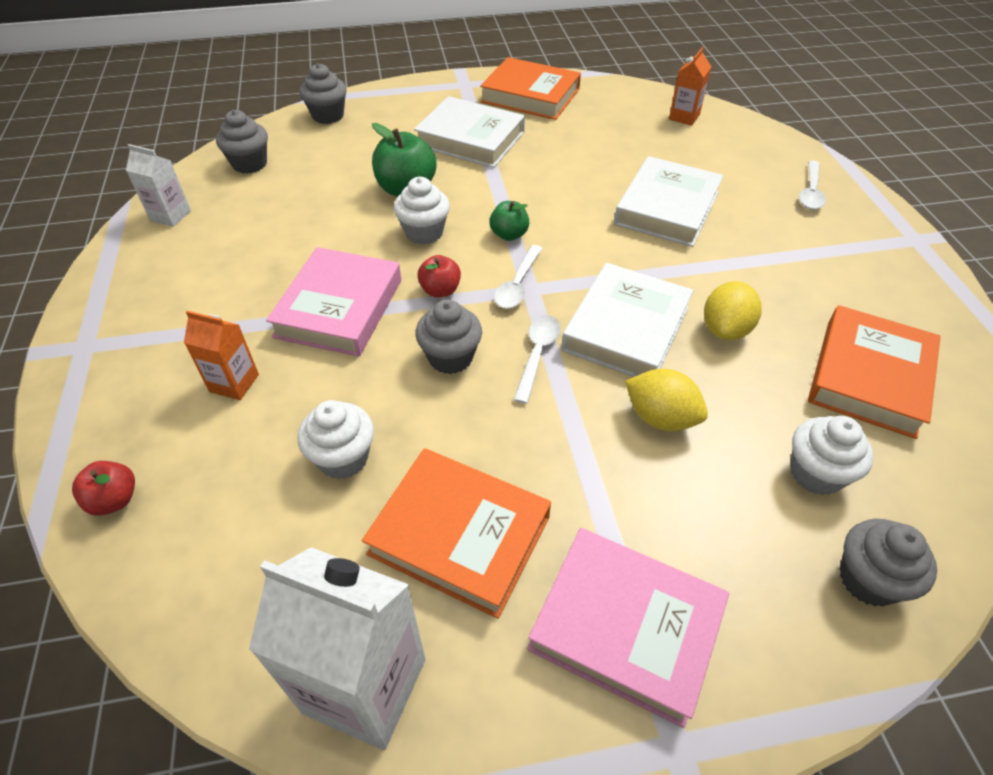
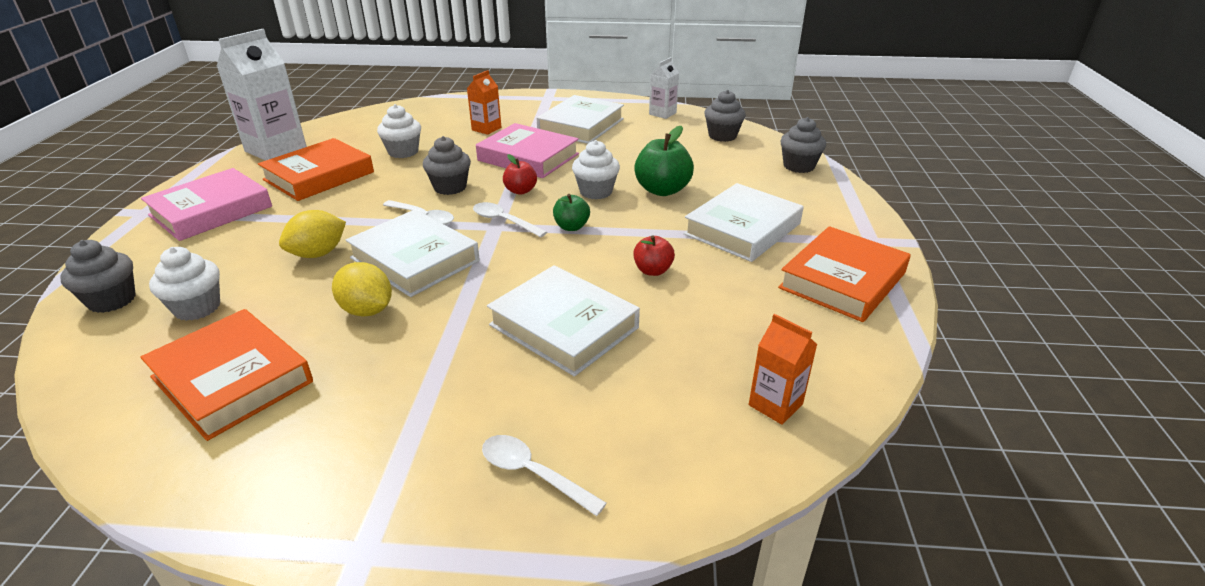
camera: 105 degrees right, 15 degrees down
(114, 500) = (433, 106): red apple -> red apple (652, 270)
(217, 282) = (581, 125): none -> white book

